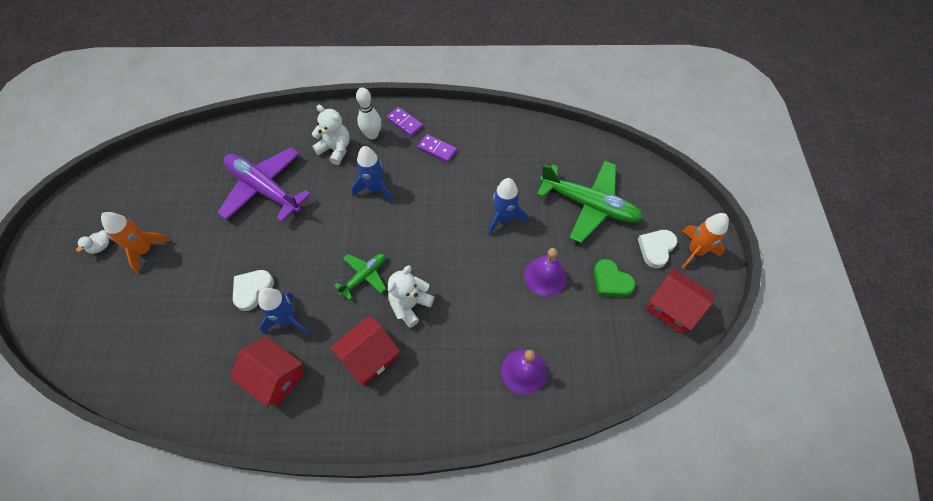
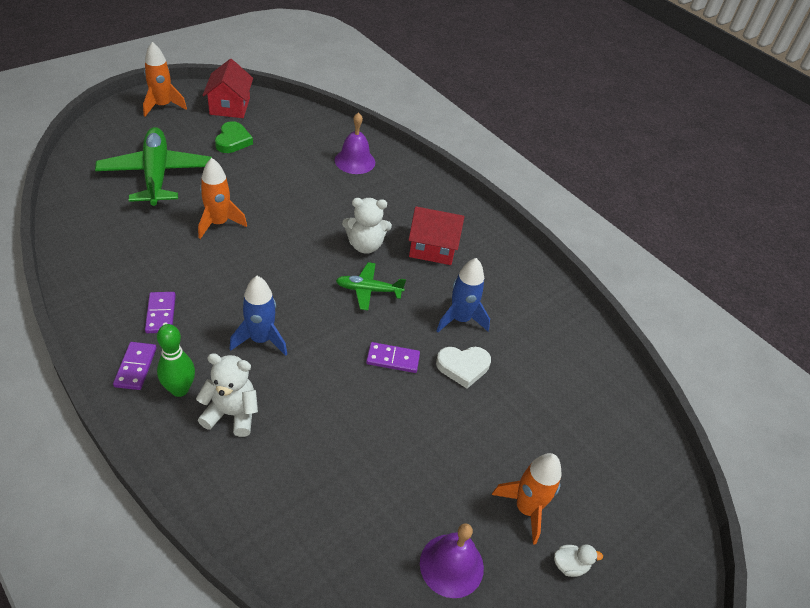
camera: 135 degrees left, 15 degrees down
(264, 189) = (347, 448): purple plane -> none
(275, 377) = (509, 296): red house -> none
(297, 251) = (393, 359): none -> purple domino
(335, 149) = (231, 414): white teddy bear -> white teddy bear turned 105 degrees clockwise
(372, 135) = (180, 389): white bowling pin -> green bowling pin
(503, 218) = (218, 223): blue rocket -> orange rocket
(545, 276) = (260, 177): purple bell -> purple bell (451, 565)
(656, 249) = (177, 125): white heart -> none

